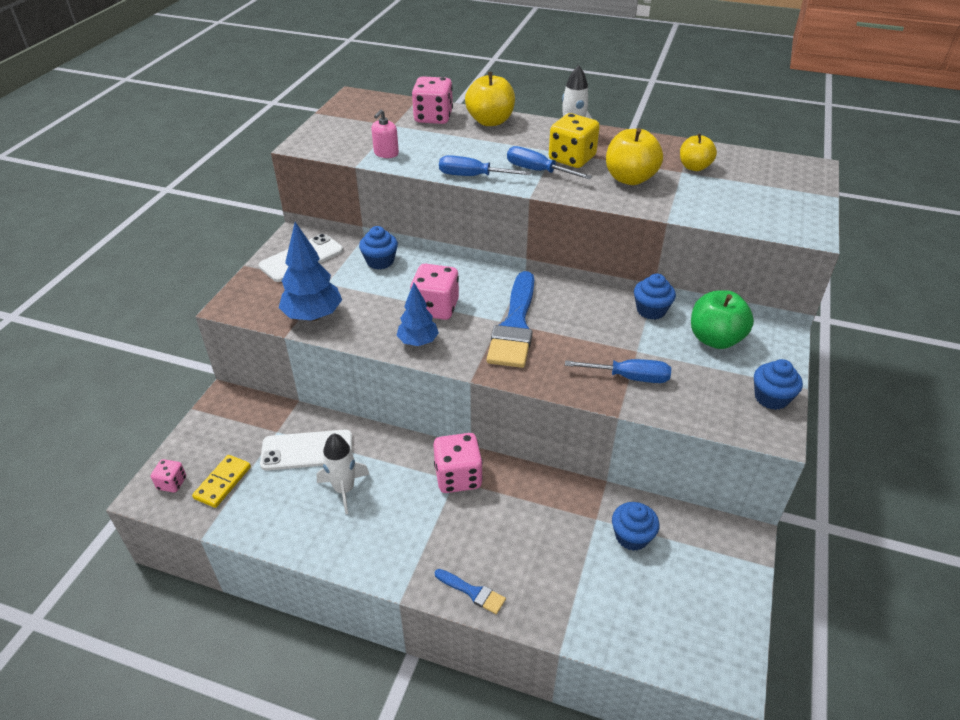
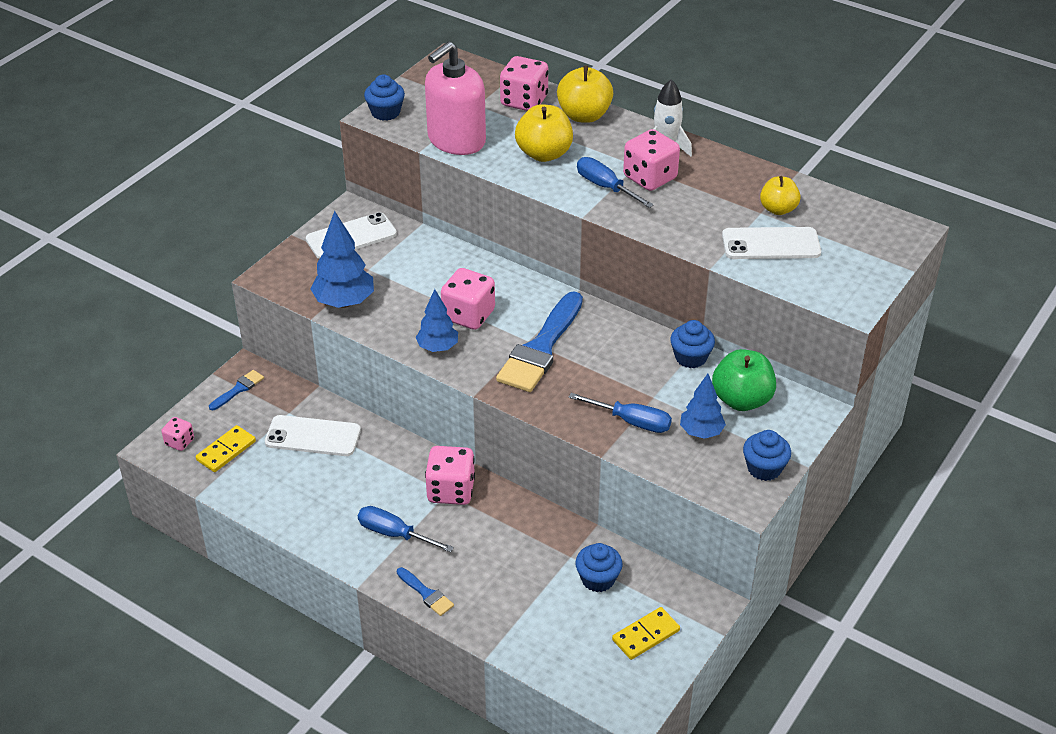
camera: 15 degrees right, 0 degrees up
(221, 418) = (238, 389): none -> blue brush
(344, 489) = (337, 480): white rocket -> none
(380, 261) = (430, 254): blue cupcake -> blue cupcake (385, 112)
(386, 153) = (456, 140): pink soap dispenser -> pink soap dispenser, size x2.26
(473, 176) = (535, 183): blue screwdriver -> blue screwdriver (395, 534)
(572, 159) = (650, 178): yellow dice -> pink dice
(630, 179) = (699, 212): yellow apple -> yellow apple (544, 154)
(696, 375) = (701, 432): none -> blue tree
(703, 586) = (646, 635): none -> yellow domino
(706, 194) = (771, 244): none -> white phone

